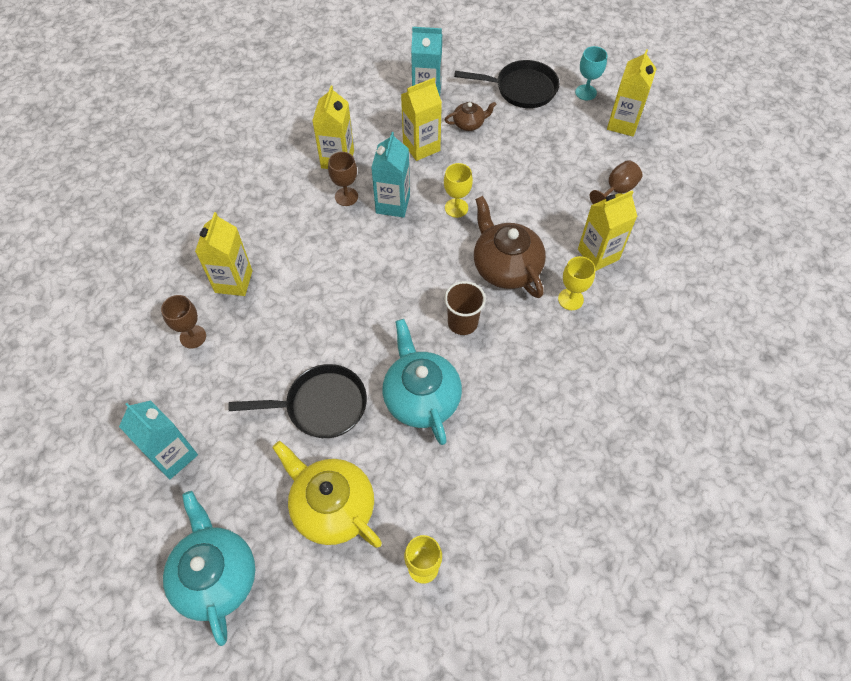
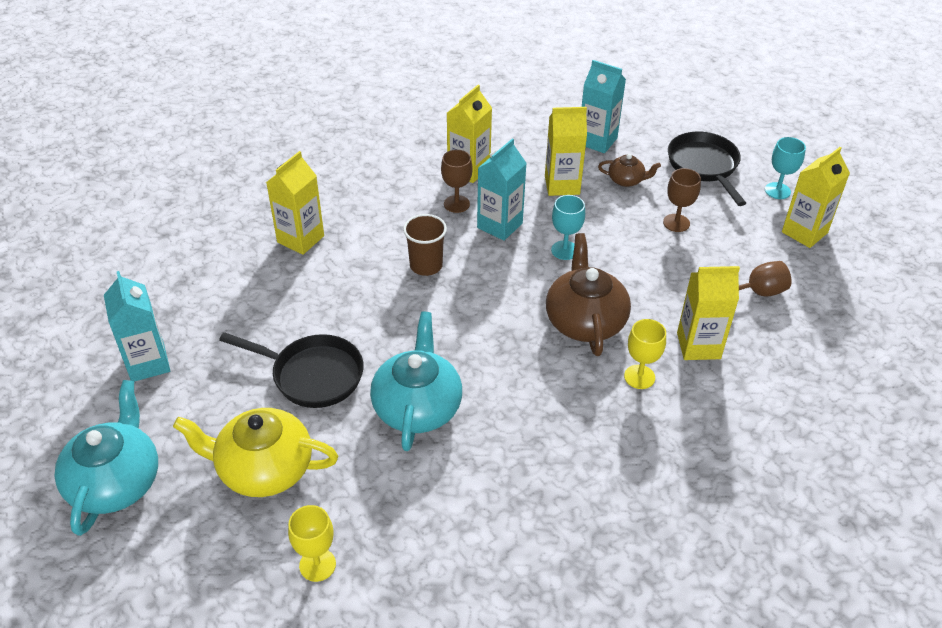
camera: 25 degrees right, 15 degrees down
(193, 337) = (232, 271): brown goblet -> brown goblet (676, 223)
(332, 506) = (264, 469): yellow teapot -> yellow teapot turned 60 degrees counterclockwise
(456, 208) = (564, 250): yellow goblet -> turquoise goblet
(462, 322) = (505, 355): brown cup -> brown cup (426, 265)
(521, 89) = (704, 166): black pan -> black pan turned 135 degrees counterclockwise

